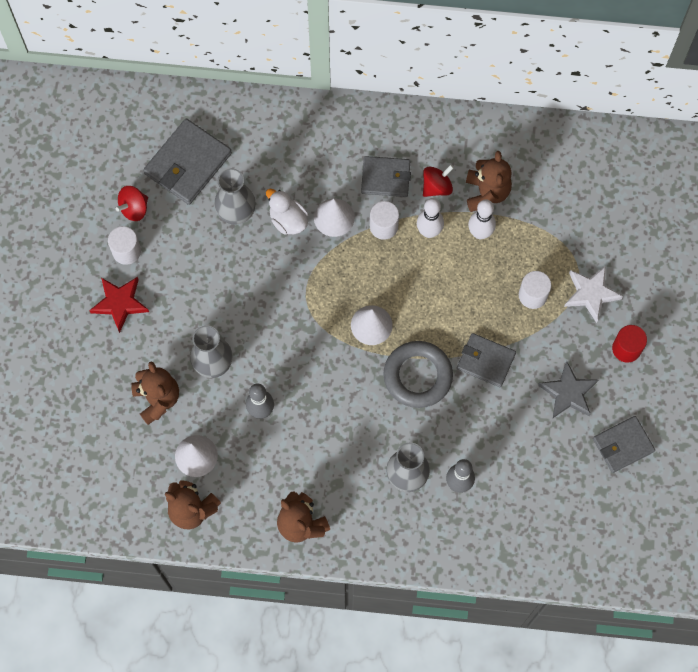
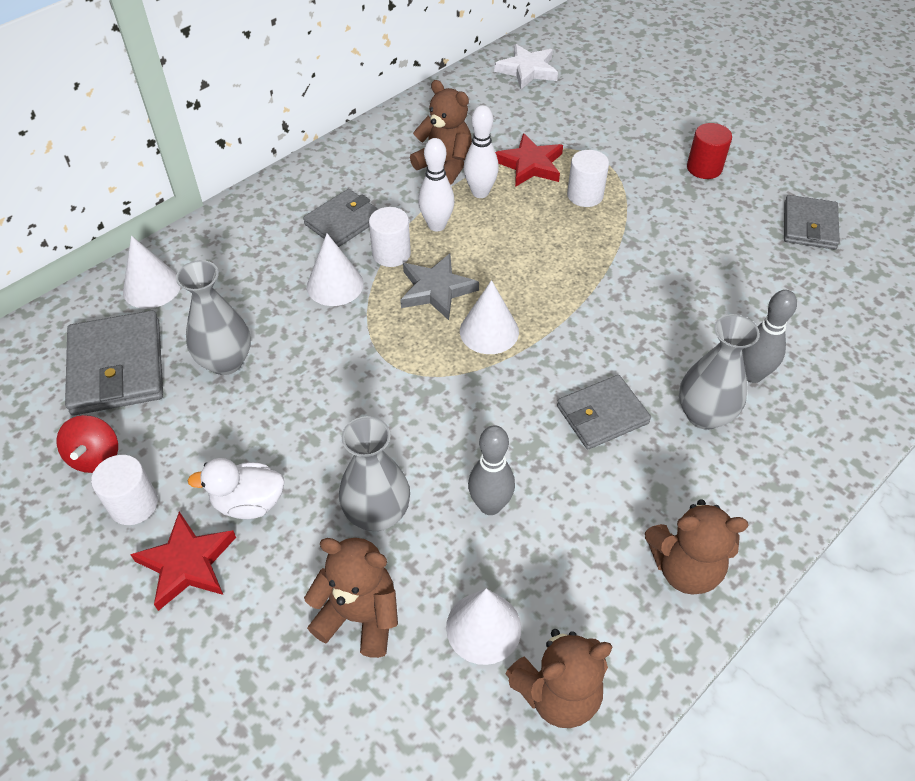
camera: 50 degrees left, 20 degrees down
(249, 126) = (152, 287): none -> white cone
(288, 220) = (291, 323): white duck -> white duck (248, 503)
(417, 376) = (588, 330): grey ring -> none
(436, 187) = (397, 193): red spinning top -> none
(486, 361) = (623, 268): grey wallet -> grey wallet (602, 414)
(533, 242) = (530, 165): none -> red star
(568, 393) = (716, 230): grey star -> grey star (436, 290)
(591, 294) = (624, 159): white star -> white star (527, 70)

